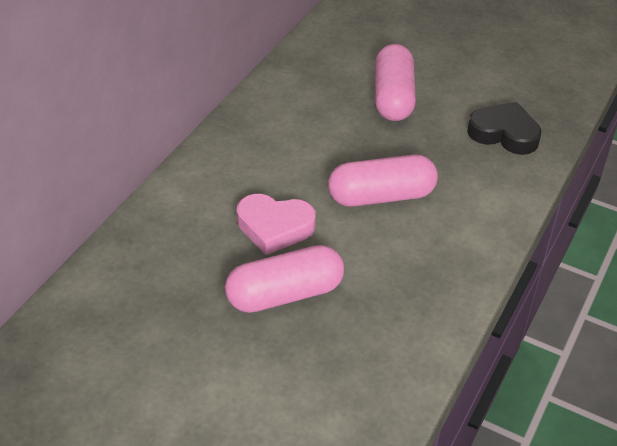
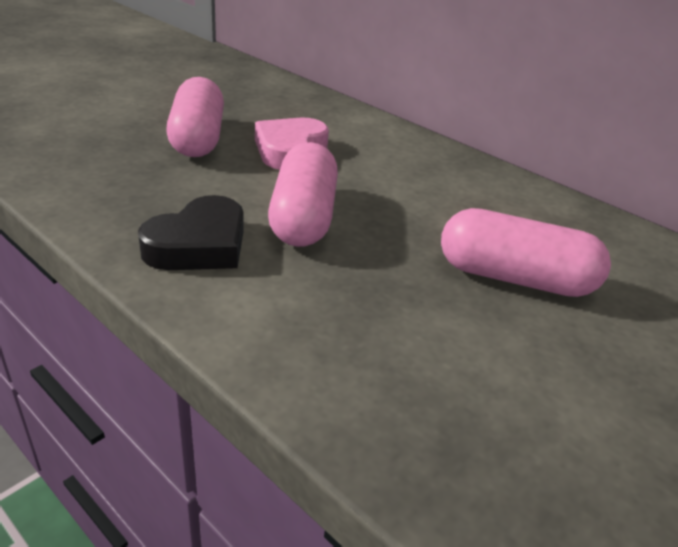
camera: 100 degrees right, 10 degrees down
(504, 133) = (401, 373): black heart -> black heart (199, 245)

